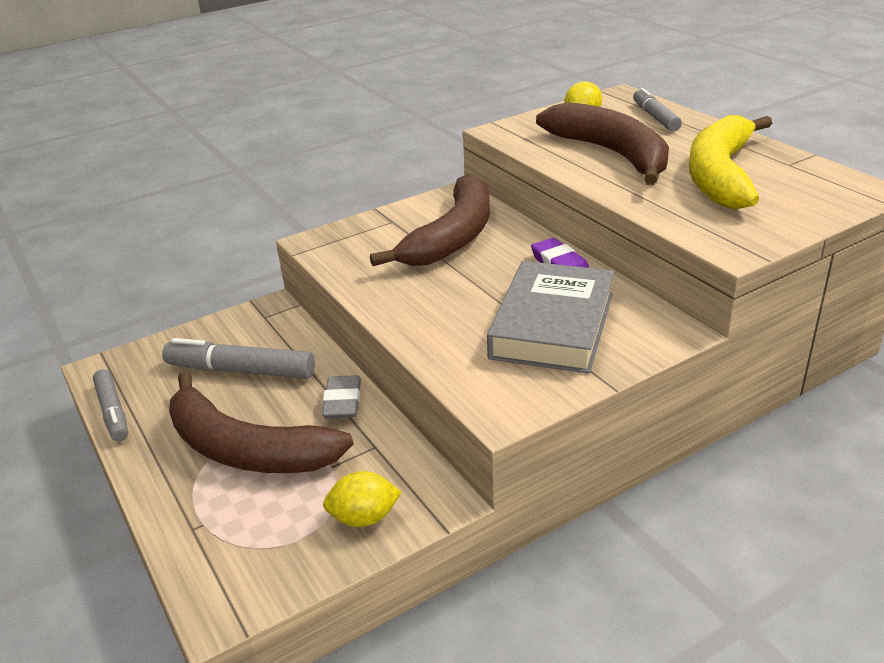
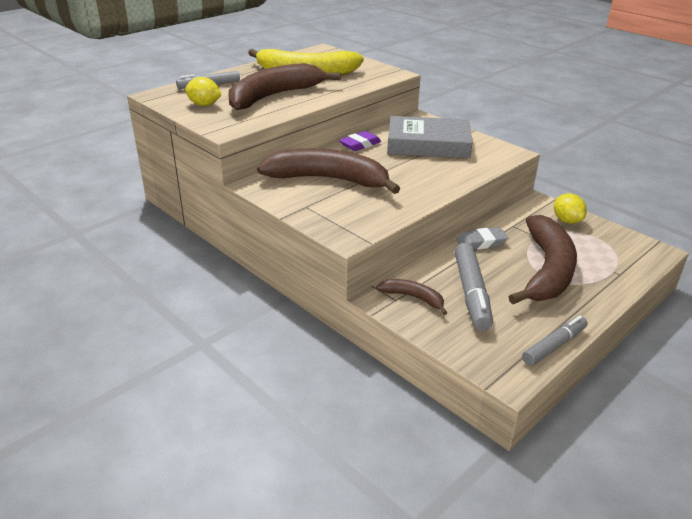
camera: 105 degrees left, 0 degrees up
(259, 328) = (413, 298): none -> brown banana

